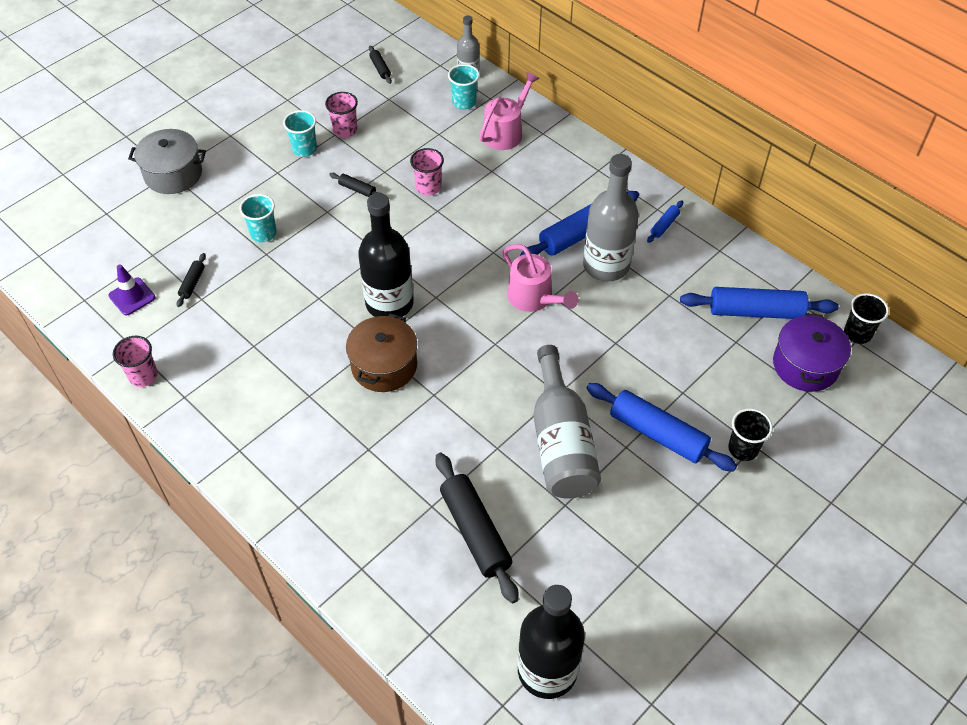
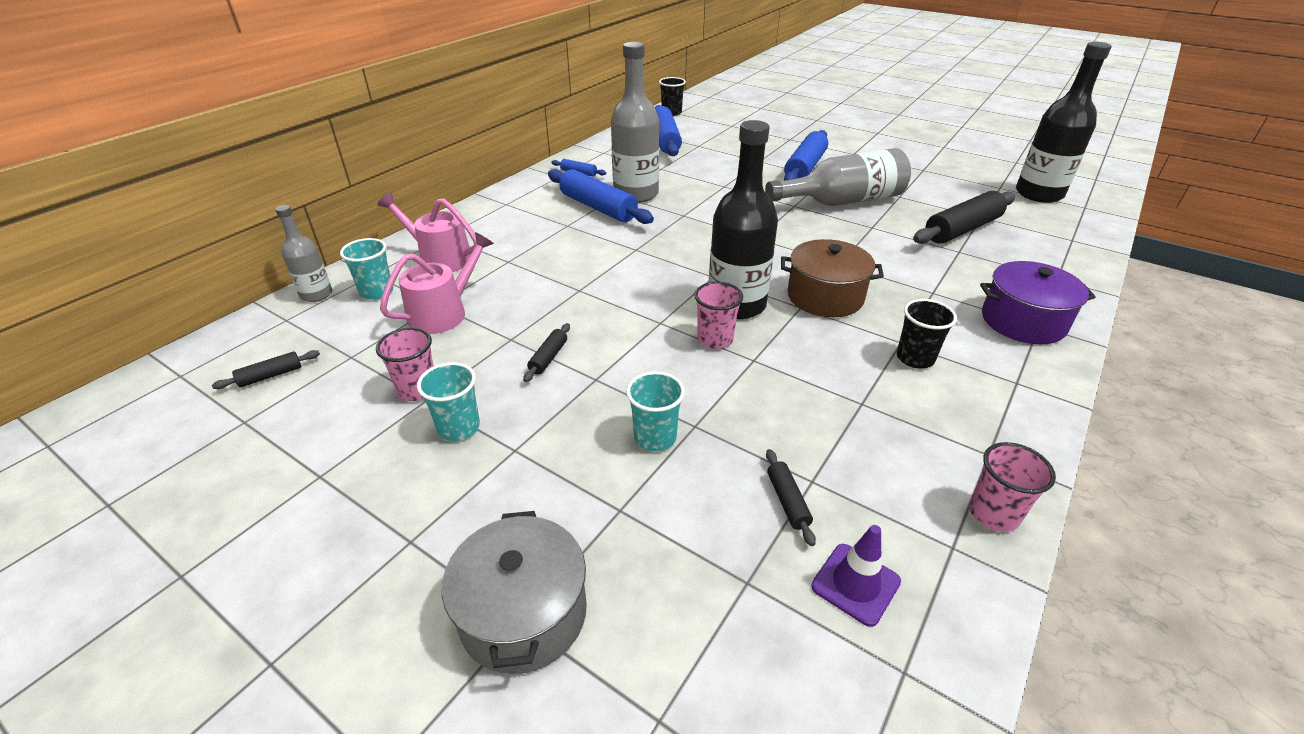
camera: 100 degrees left, 15 degrees down
(192, 283) = (787, 501): black rolling pin -> black rolling pin turned 75 degrees clockwise
(428, 187) = (539, 300): pink cup -> pink cup (715, 339)
(534, 298) = (690, 223): pink watering can -> pink watering can (443, 313)
(743, 449) = (795, 142): black cup -> black cup (915, 358)
(805, 365) = (708, 126): purple pot -> purple pot (1023, 321)

